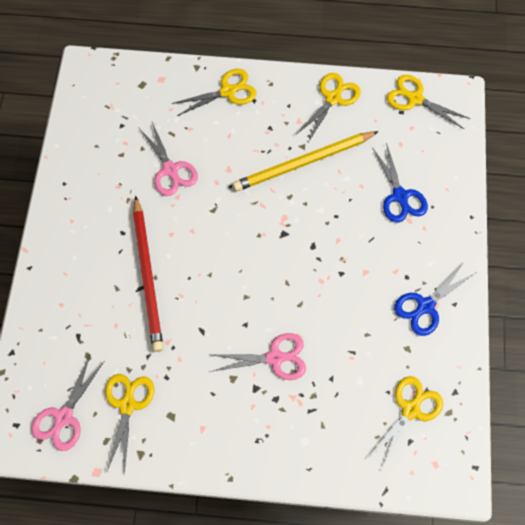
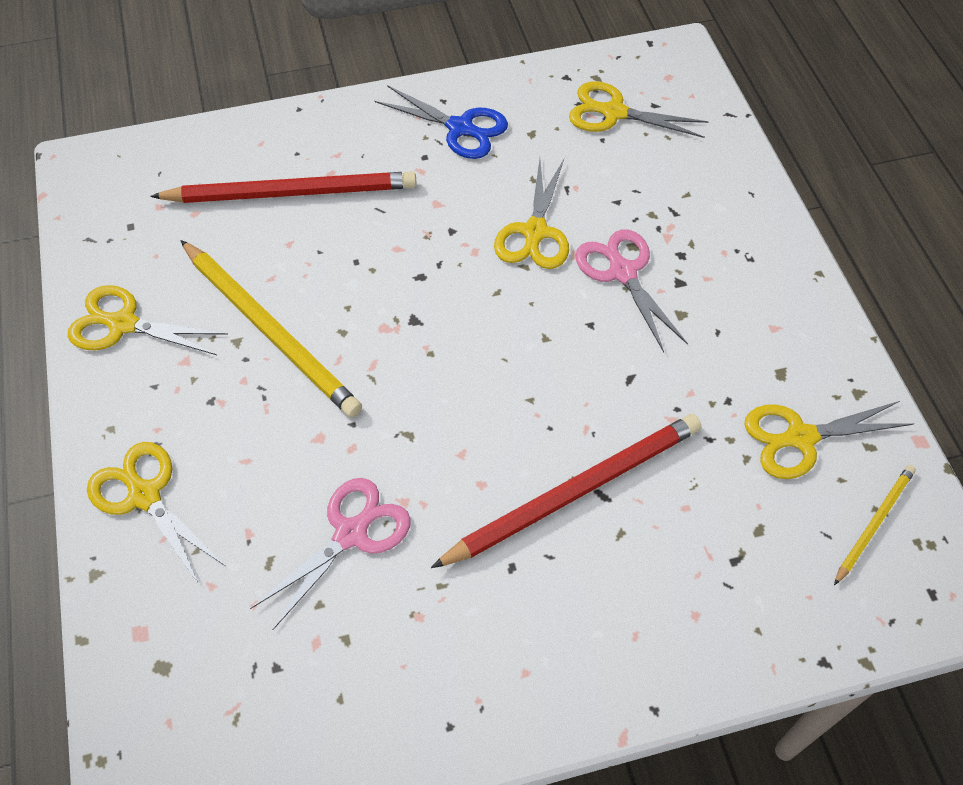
camera: 110 degrees left, 10 degrees down
(64, 417) = (874, 523): pink scissors -> yellow pencil
(400, 196) = (292, 193): blue scissors -> red pencil
(415, 99) = (99, 214): yellow scissors -> yellow scissors (535, 232)

